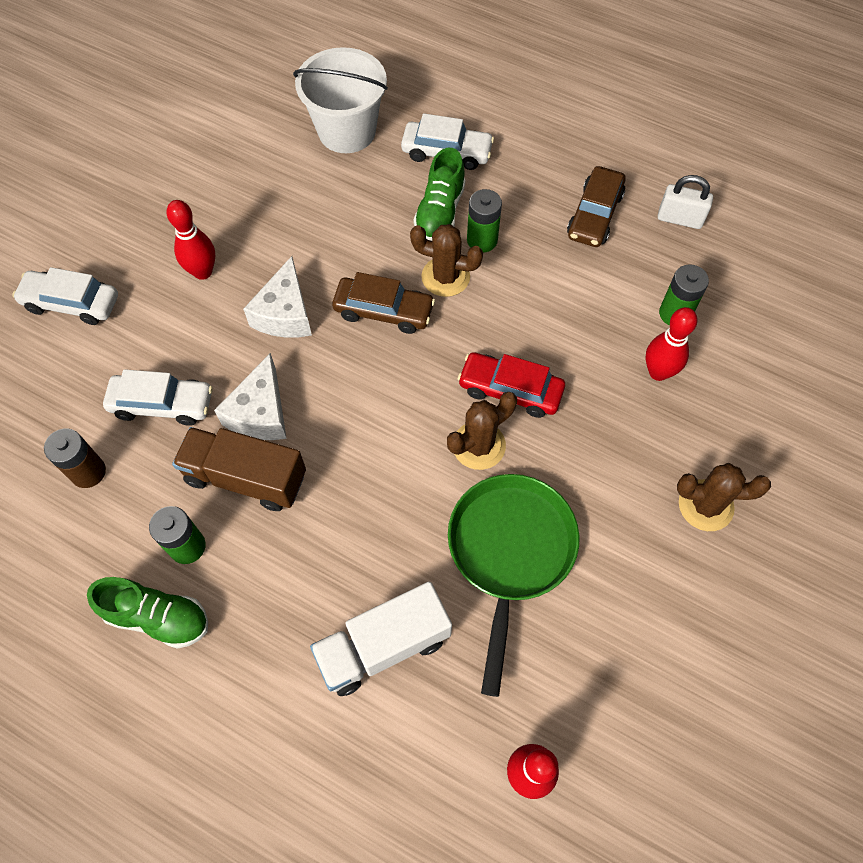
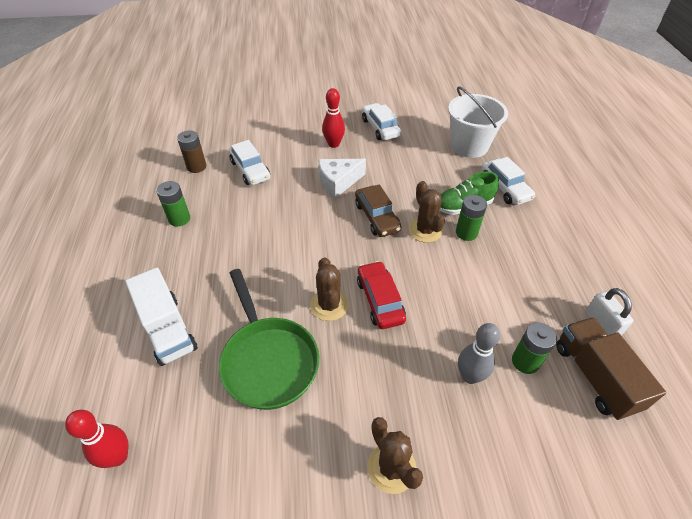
camera: 55 degrees right, 15 degrees down
(71, 303) = (278, 117): white car -> white car (380, 128)
(158, 617) = (134, 229): green shoe -> none
(246, 478) = (232, 219): brown truck -> brown truck (595, 376)
(260, 413) = (273, 204): white cheese -> none
(383, 646) = (168, 329): white truck -> white truck turned 150 degrees counterclockwise
(478, 445) = (329, 305): brown cactus -> brown cactus turned 60 degrees clockwise
(509, 552) = (268, 360): green pan -> green pan turned 90 degrees clockwise
(594, 215) = (547, 276): brown car -> none
(658, 372) = (470, 376): red bowling pin -> grey bowling pin

